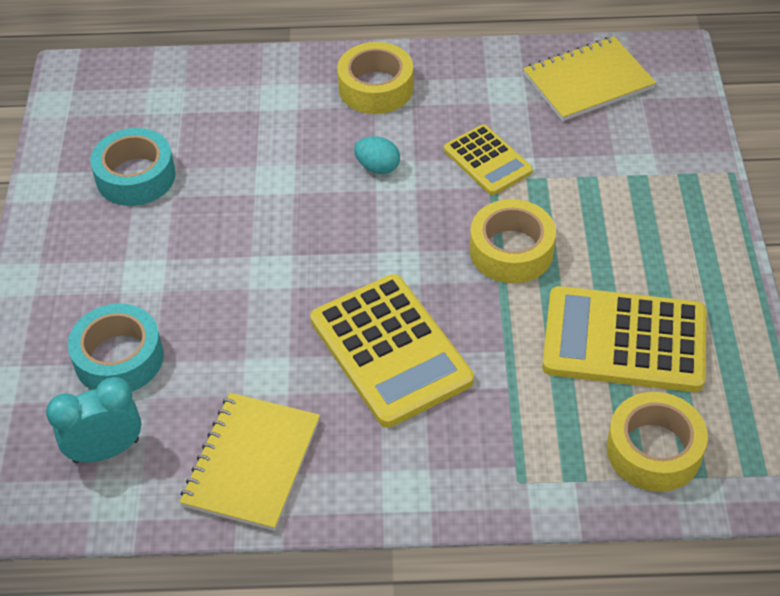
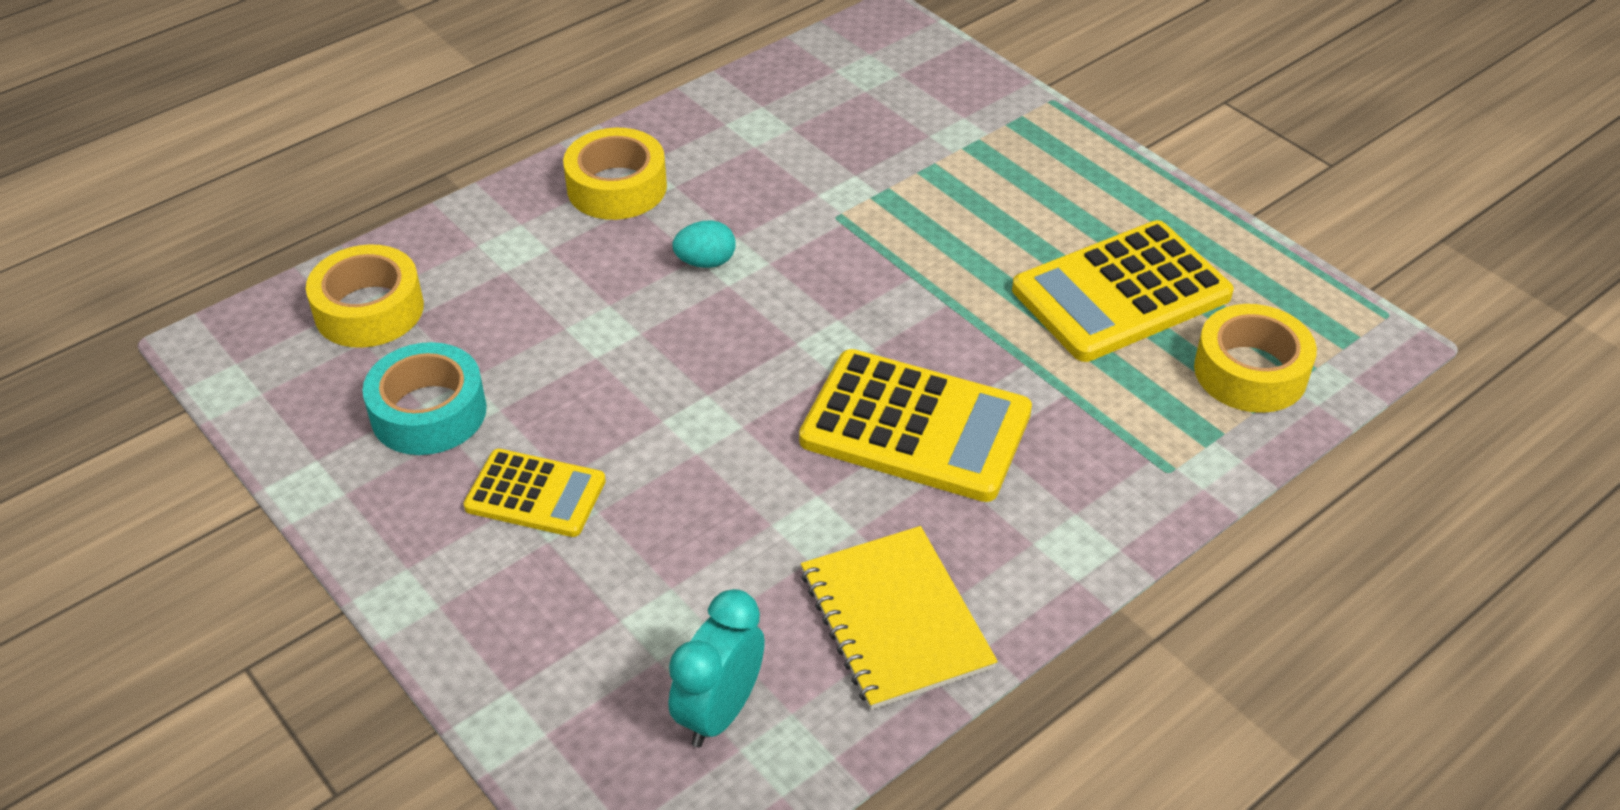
camera: 40 degrees left, 5 degrees down
(119, 358) = (625, 609): turquoise tape -> none
(487, 161) = (814, 200): yellow calculator -> yellow calculator (535, 494)
(511, 251) = (930, 270): yellow tape -> yellow tape (369, 310)
(588, 81) = (832, 82): yellow notebook -> none

